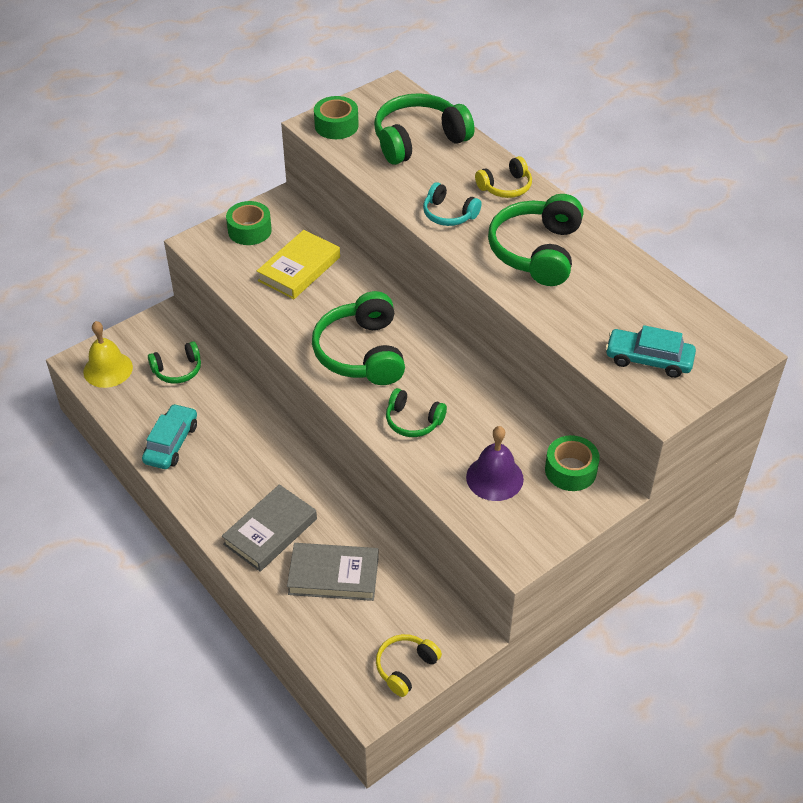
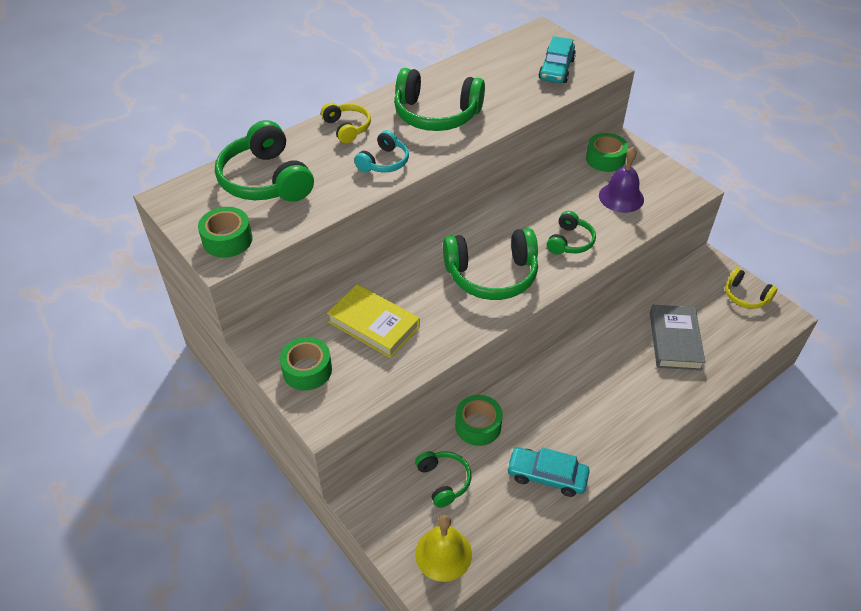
camera: 90 degrees left, 0 degrees up
(234, 395) = (478, 425): none -> green tape
(270, 531) = (639, 386): grey book -> none

